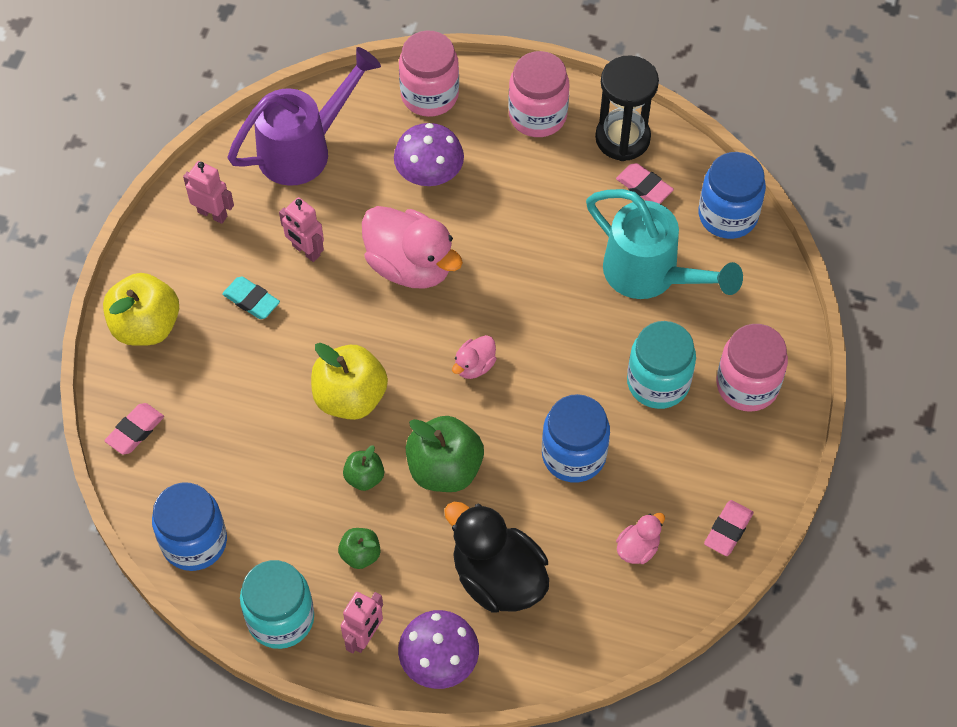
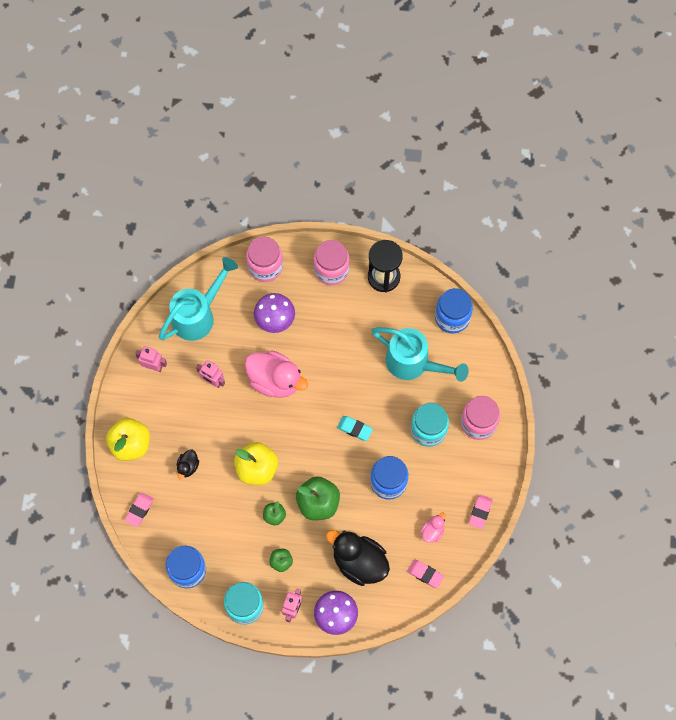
camera: 10 degrees left, 10 degrees up
(234, 375) = (188, 466): none -> black duck
(251, 300) = (188, 418): turquoise eraser -> turquoise eraser (354, 429)
(304, 149) = (198, 315): purple watering can -> turquoise watering can
(474, 366) = (323, 437): pink duck -> none
(644, 187) = (401, 307): pink eraser -> pink eraser (425, 574)

